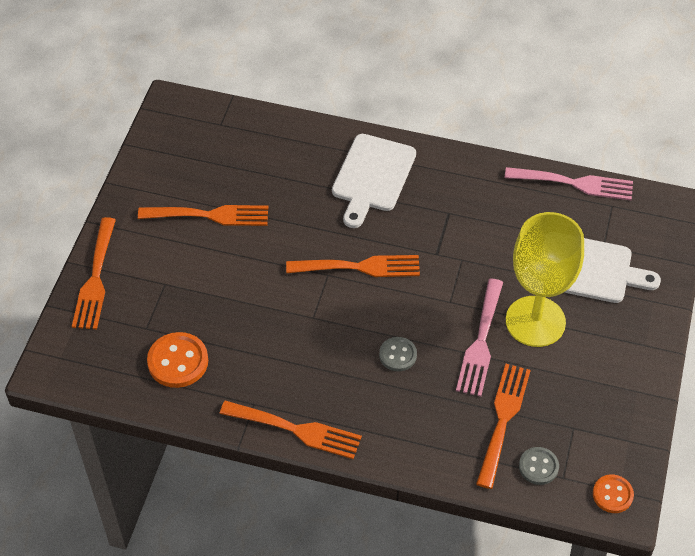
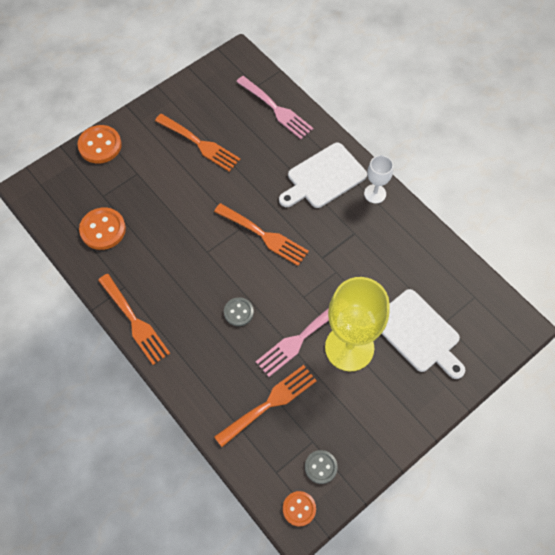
camera: 35 degrees right, 10 degrees up
(95, 279) = (100, 145): orange fork -> orange button
(437, 164) = (375, 194): none -> white goblet
(538, 467) = (265, 453): grey button -> grey button (320, 467)
(575, 183) = (460, 264): pink fork -> pink fork (276, 109)

